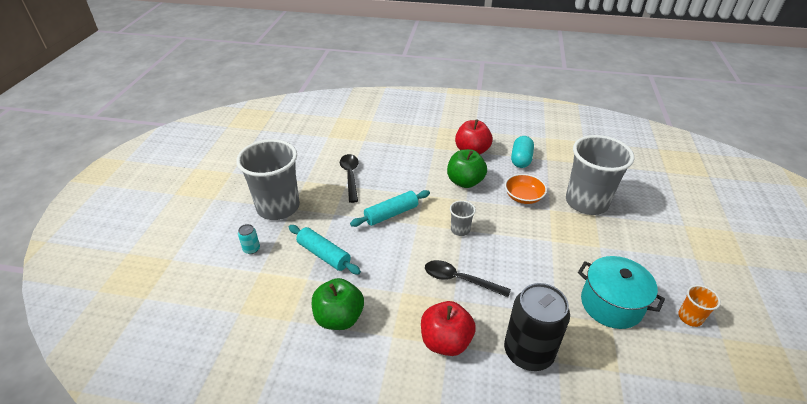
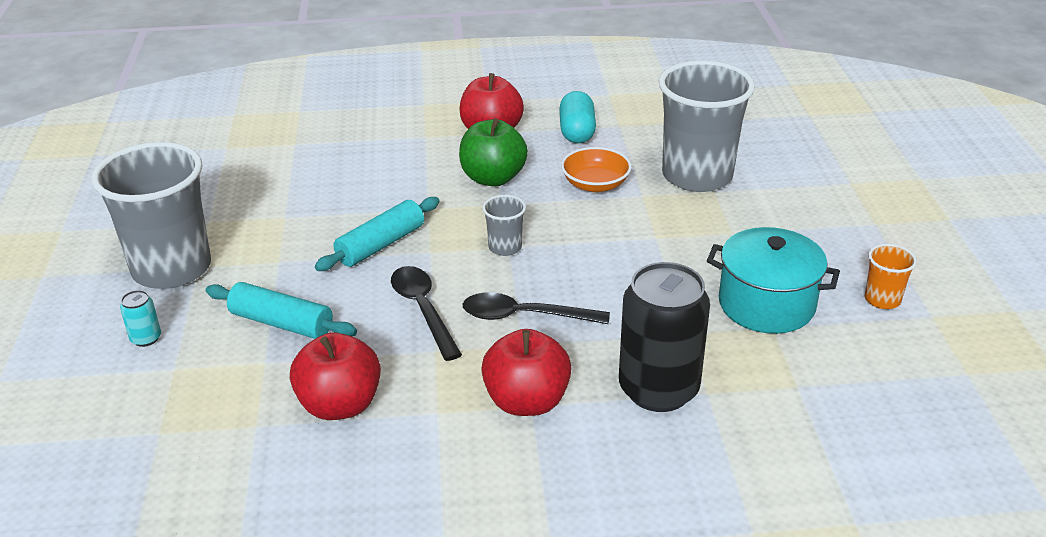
camera: 15 degrees left, 5 degrees down
(339, 318) = (340, 405): green apple -> red apple
(350, 176) = (289, 201): black spoon -> black spoon (423, 309)

